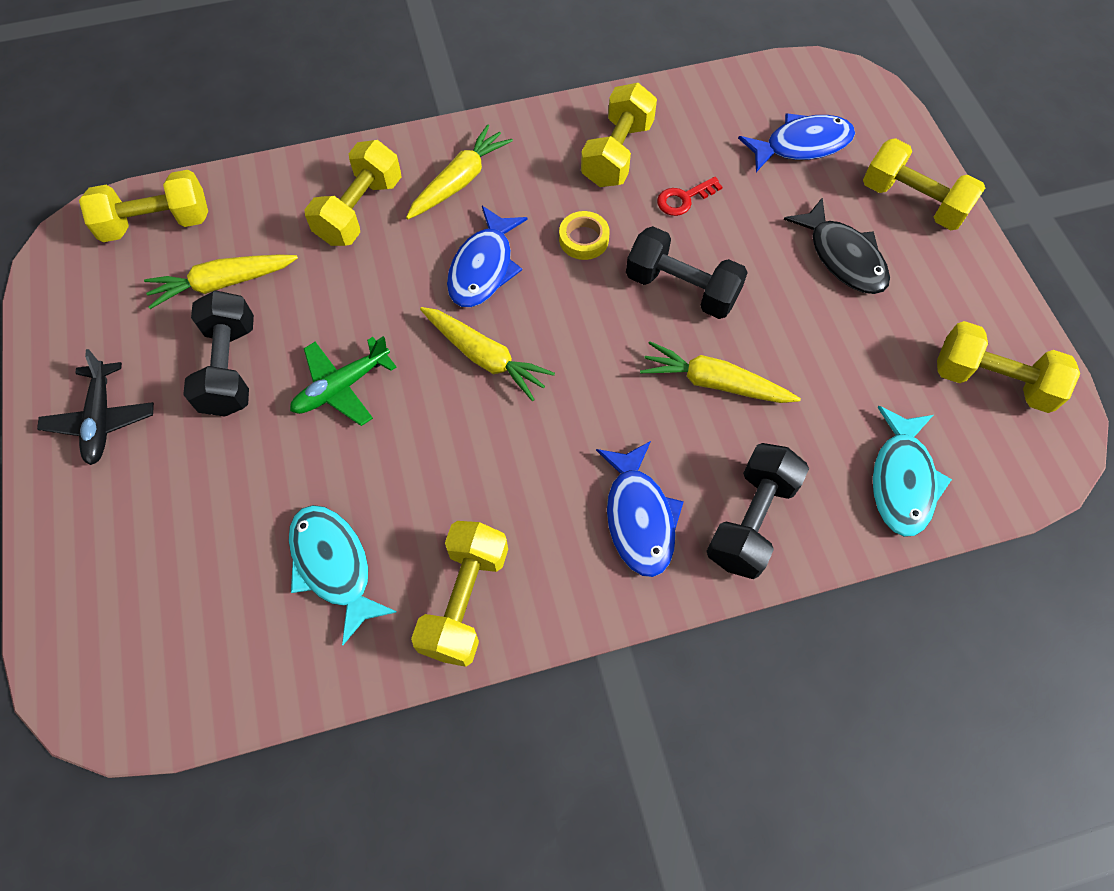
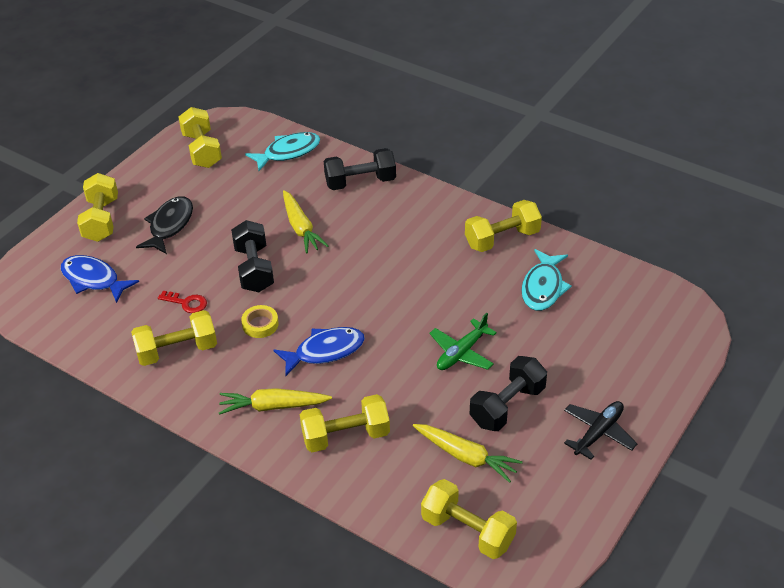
camera: 130 degrees left, 20 degrees down
(342, 387) = (461, 352): green plane -> green plane turned 120 degrees clockwise
(485, 357) = (380, 312): yellow carrot -> none
(639, 517) = (399, 213): blue fish -> none

